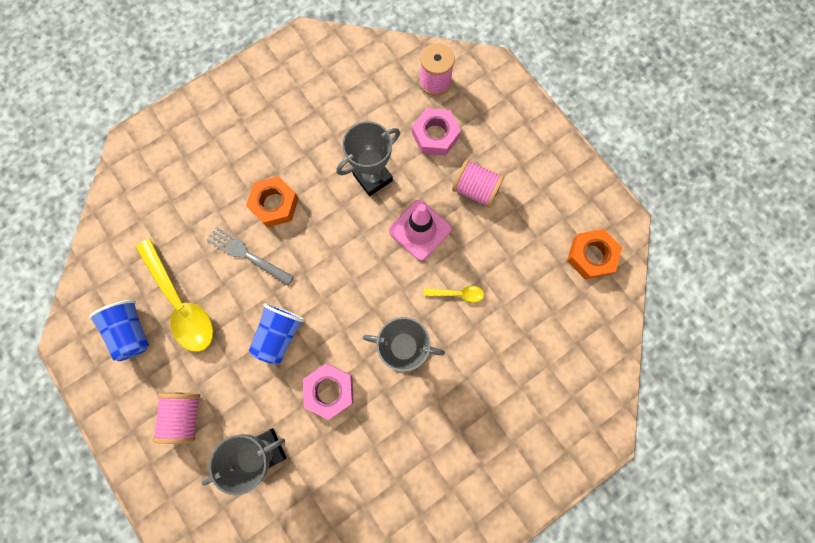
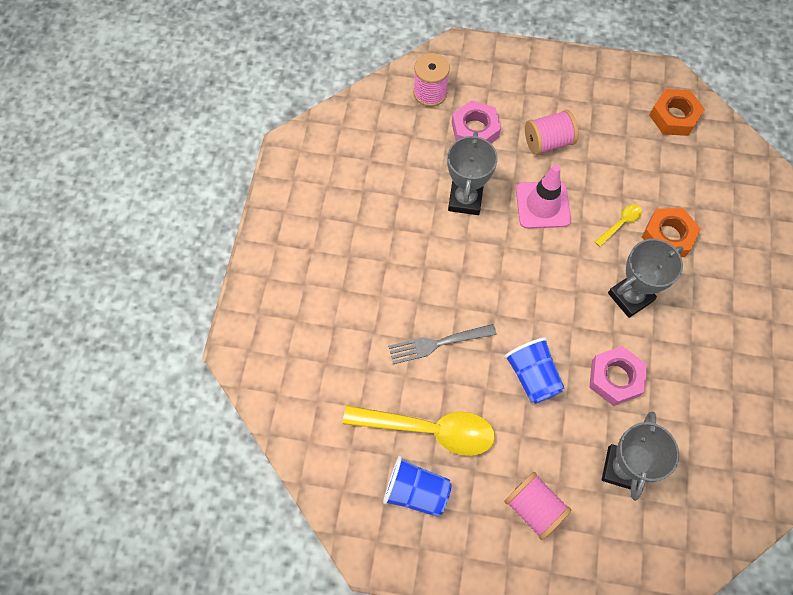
camera: 45 degrees left, 10 degrees down
(274, 204) = (414, 287): orange nut -> orange nut (668, 236)

